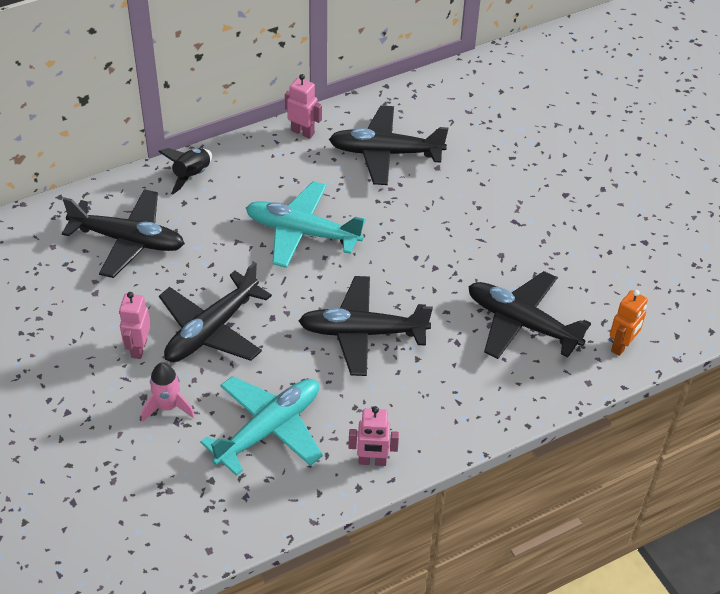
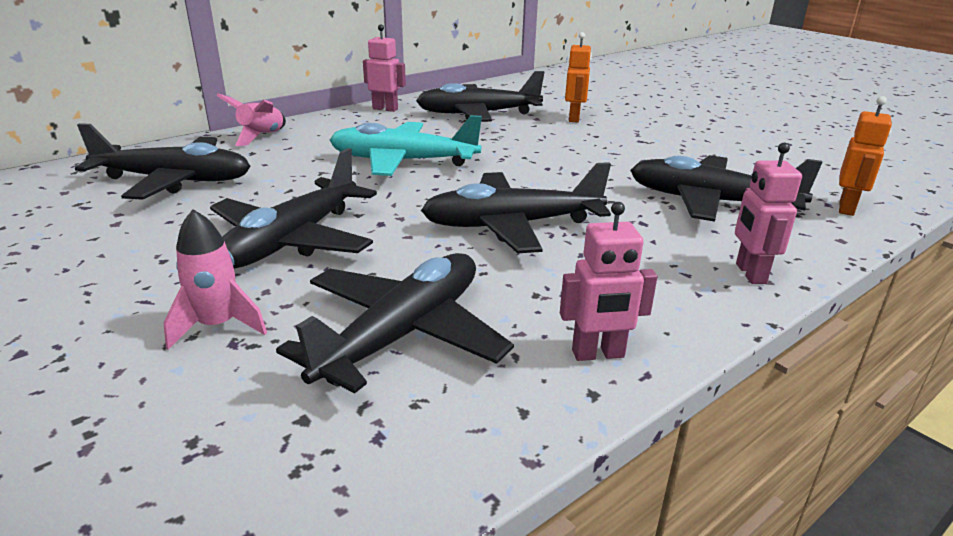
camera: 10 degrees left, 20 degrees down
(138, 348) = (174, 267): pink robot -> pink robot (750, 273)
(191, 175) = (262, 137): black rocket -> pink rocket
(269, 429) = (403, 334): turquoise plane -> black plane
(472, 171) = (574, 118): none -> orange robot

